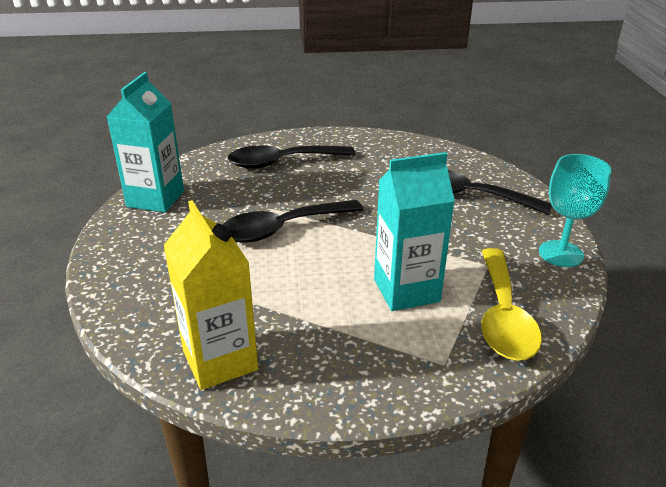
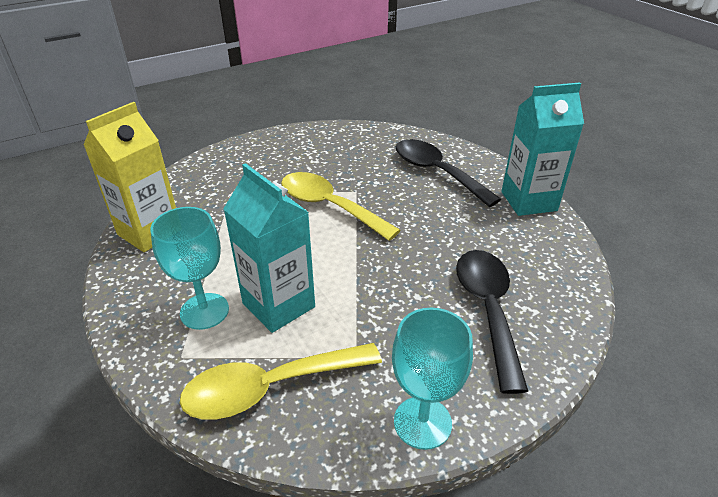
camera: 65 degrees right, 5 degrees up
(155, 199) = (327, 137): turquoise carton -> turquoise carton (528, 201)
(282, 229) = (329, 206): black spoon -> yellow spoon
(388, 338) = (204, 311): none -> turquoise goblet

